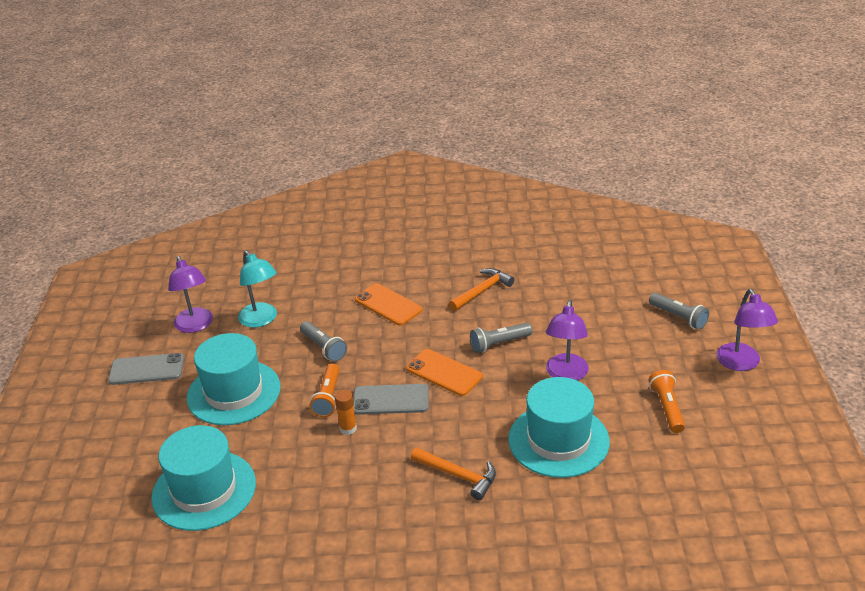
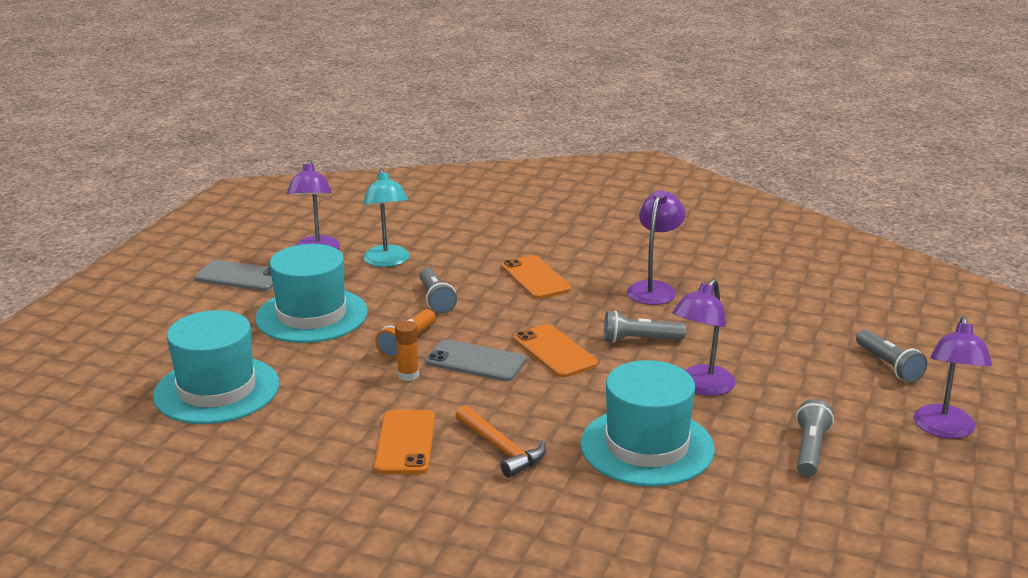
camera: 20 degrees right, 10 degrees down
(385, 493) = (405, 442): none -> orange phone
(482, 291) = (654, 288): orange hammer -> purple lamp
(667, 408) = (810, 450): orange flashlight -> grey flashlight

